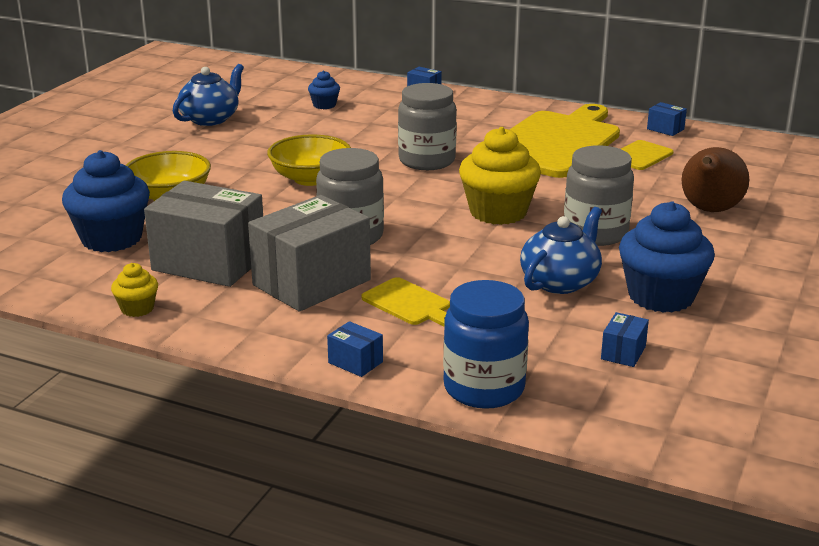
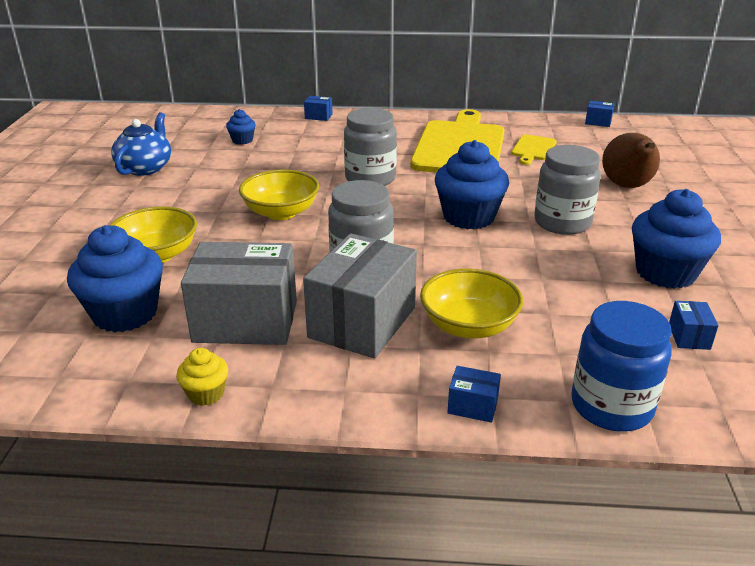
camera: 20 degrees left, 5 degrees up
(409, 303) = (469, 326): yellow cutting board -> yellow bowl
(498, 212) = (469, 217): yellow cupcake -> blue cupcake
(560, 282) = (576, 275): blue teapot -> none
(665, 129) = (532, 123): blue box -> blue box (598, 122)

